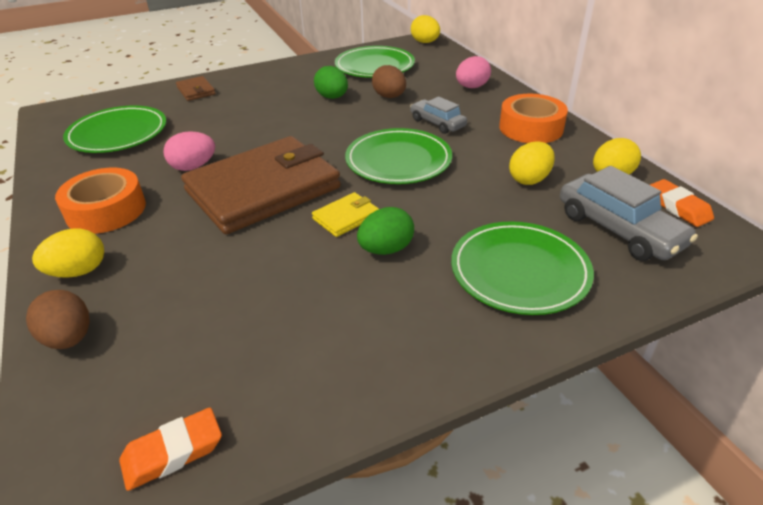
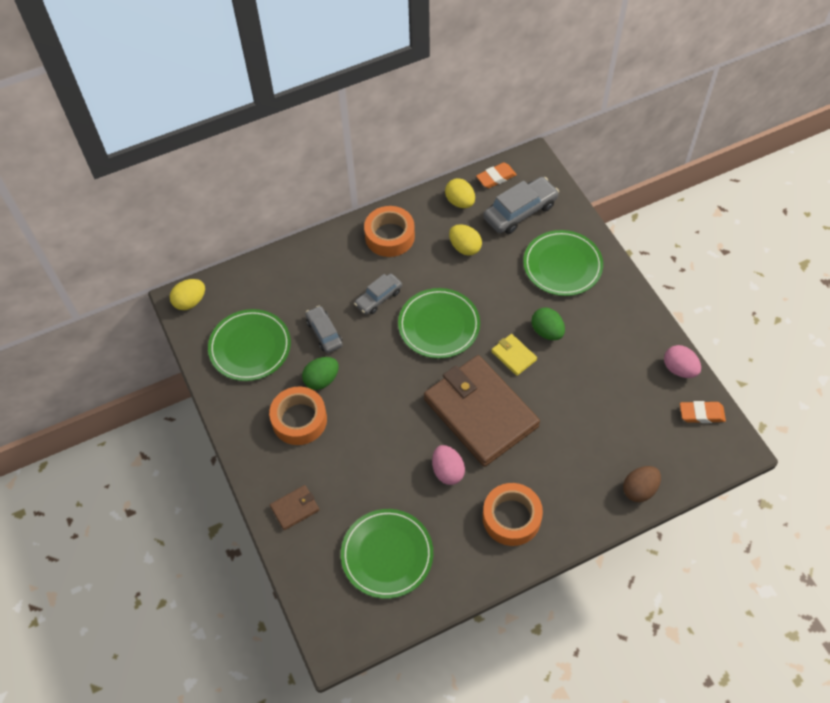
camera: 90 degrees left, 20 degrees up
(78, 271) = (582, 509): yellow egg -> none
(173, 452) = (701, 414): orange eraser -> orange eraser turned 60 degrees counterclockwise
(289, 89) = (299, 420): none -> orange tape
(389, 97) = (324, 333): brown egg -> grey car
(471, 87) = (309, 269): pink egg -> pink egg (679, 369)

